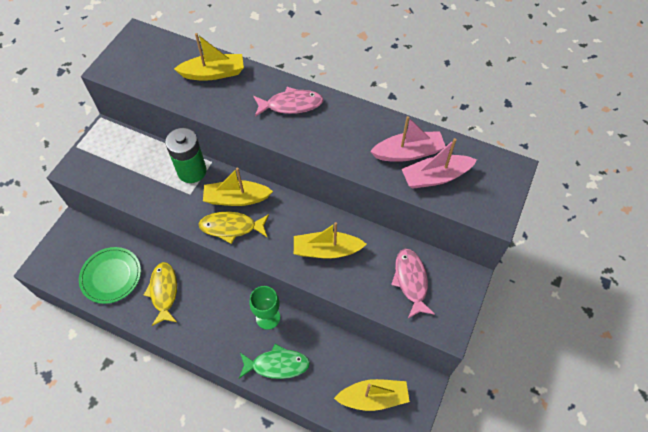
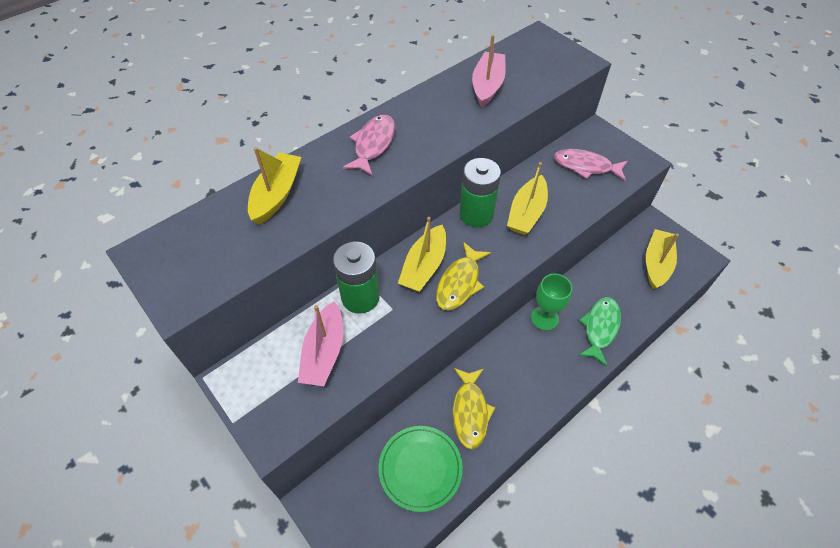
camera: 65 degrees left, 5 degrees down
(164, 292) = (470, 411): yellow fish -> yellow fish turned 105 degrees counterclockwise
(306, 214) = (476, 214): none -> green battery
(435, 177) = (524, 79): pink boat -> pink boat (324, 352)

